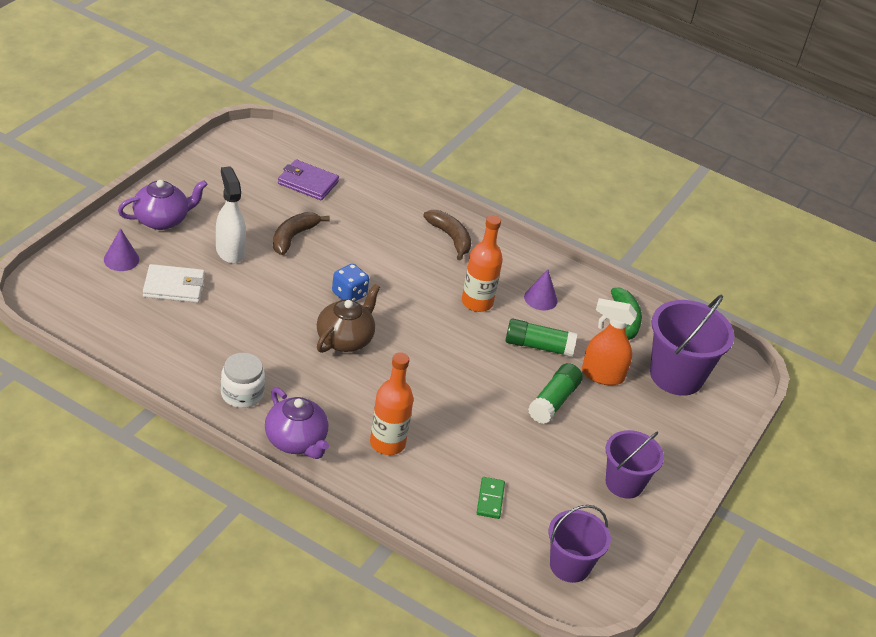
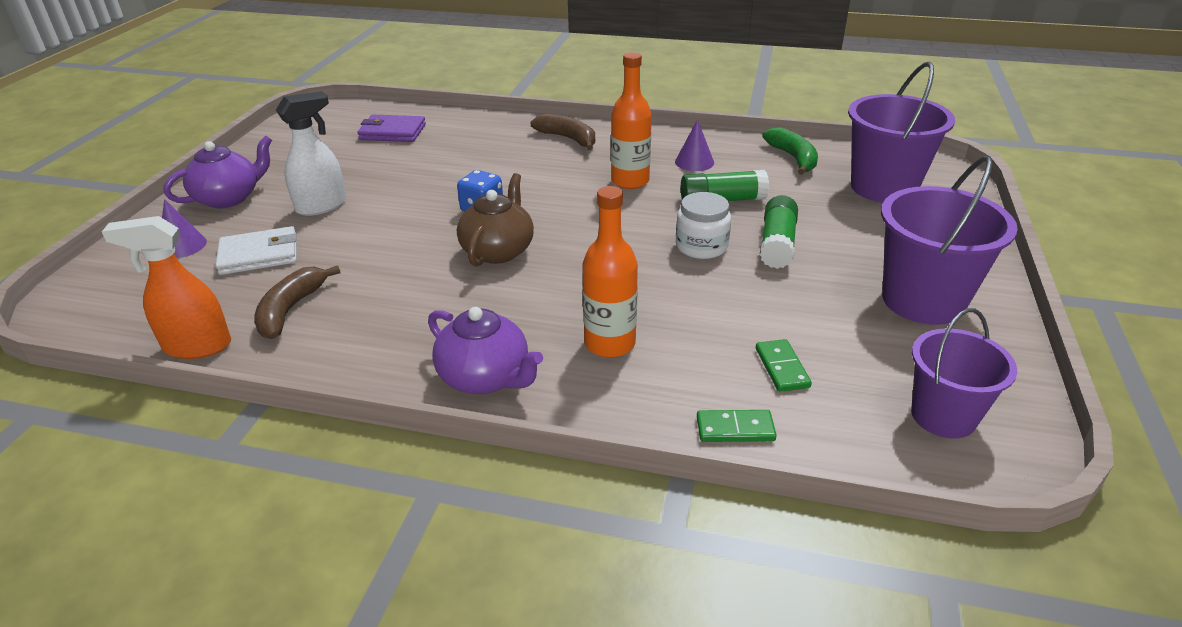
camera: 10 degrees left, 5 degrees down
(229, 251) = (322, 206): white spray bottle -> white spray bottle turned 90 degrees clockwise
(242, 394) = (387, 343): white jar -> white jar (701, 246)
(293, 237) = (394, 177): brown banana -> brown banana (290, 310)
(434, 529) = (735, 429): none -> green domino
(602, 375) = (809, 207): orange spray bottle -> orange spray bottle (197, 346)
(624, 483) = (923, 300): purple bucket -> purple bucket, size x1.53

